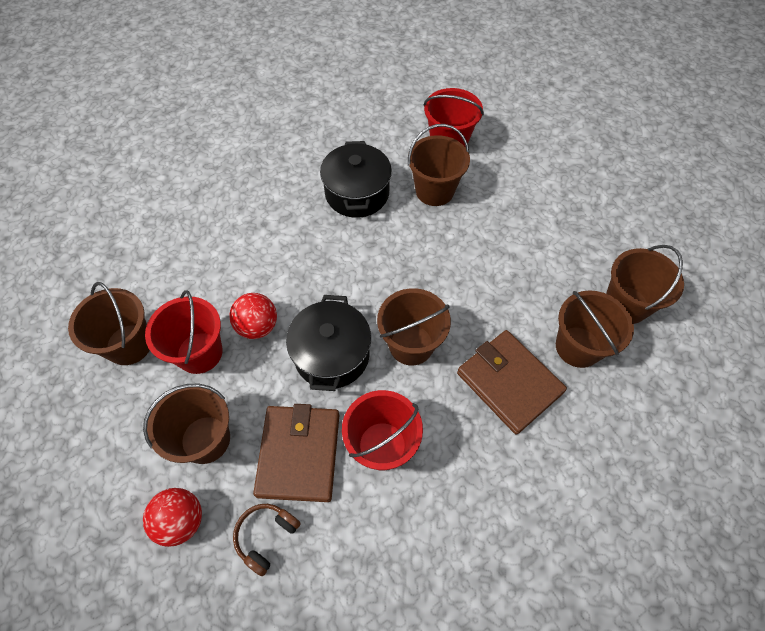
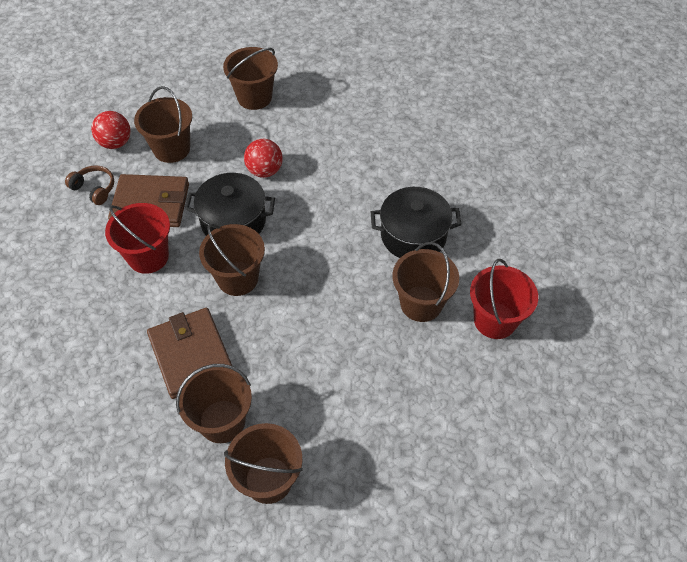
camera: 90 degrees right, 5 degrees down
(199, 353) = (243, 138): red bucket -> none
(509, 382) = (191, 355): brown wallet -> brown wallet turned 75 degrees counterclockwise

